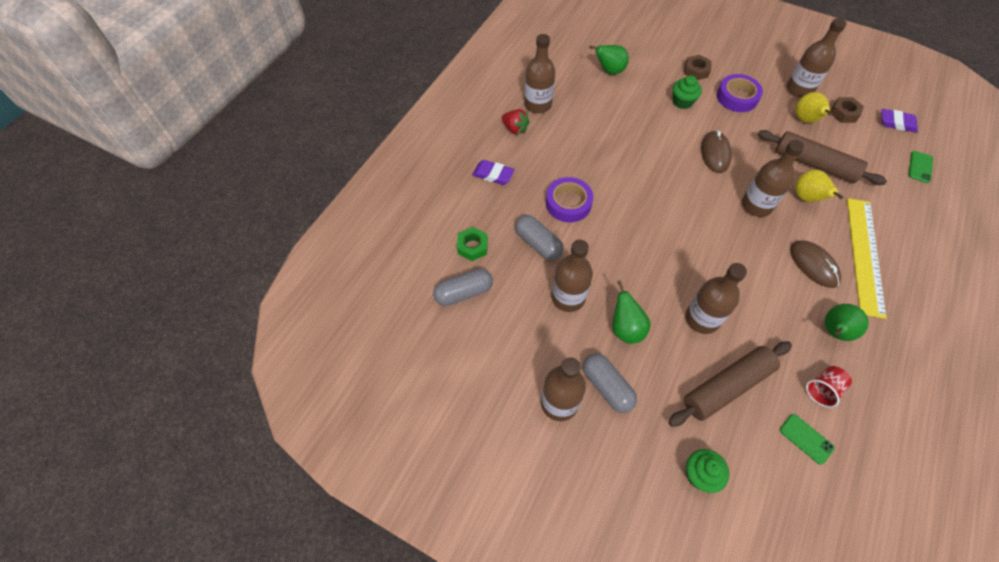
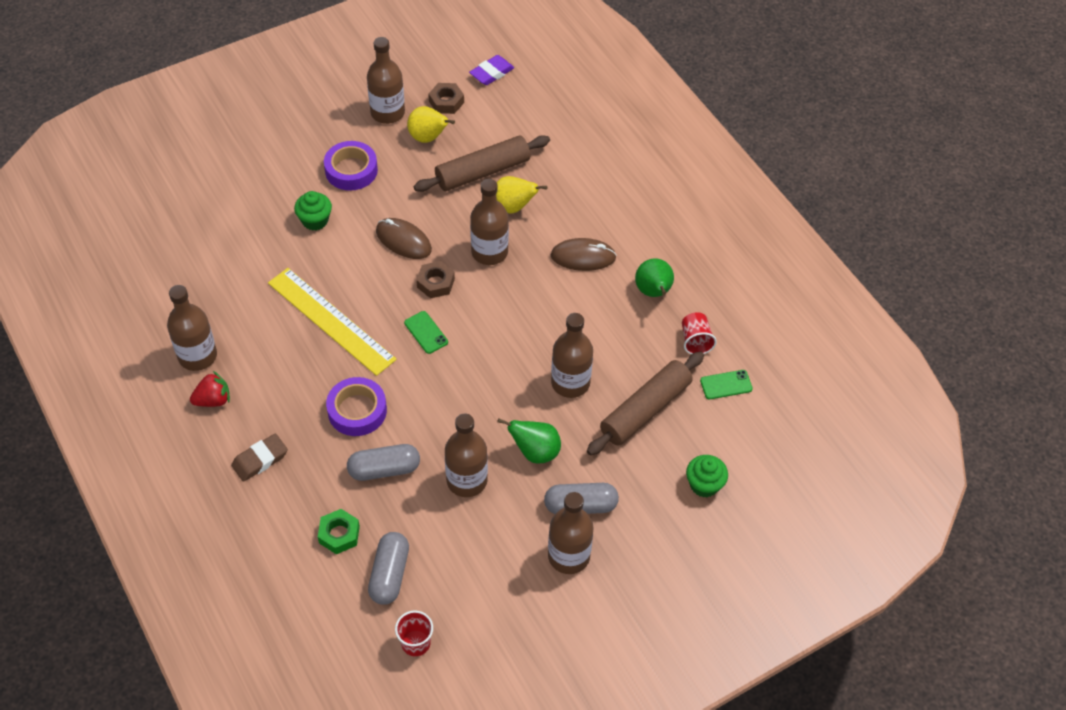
camera: 60 degrees left, 5 degrees down
(423, 339) = (416, 643): none -> red cup
(493, 175) = (260, 460): purple eraser -> brown eraser
(609, 71) = (211, 256): green pear -> none
(696, 71) = (284, 178): brown nut -> brown nut (435, 283)
(726, 387) = (645, 410): brown rolling pin -> brown rolling pin turned 45 degrees clockwise
(864, 255) = (602, 212): yellow ruler -> yellow ruler (331, 321)
(920, 167) = (550, 97): green phone -> green phone (426, 332)

